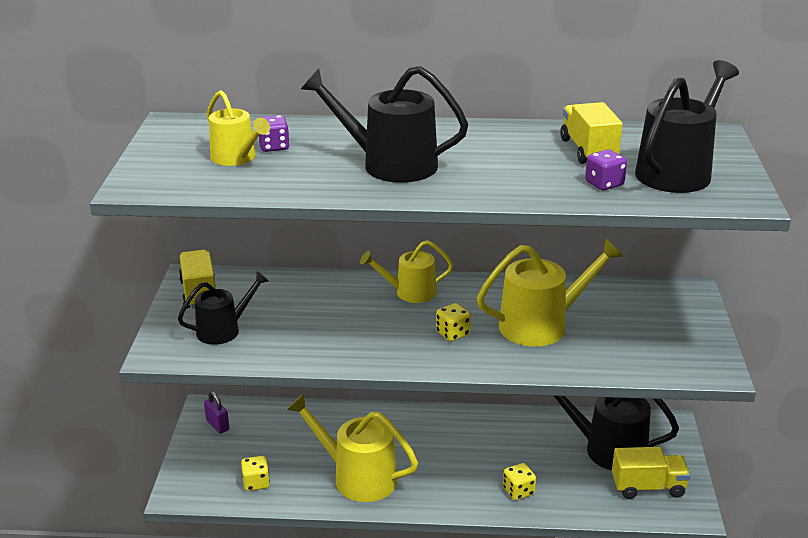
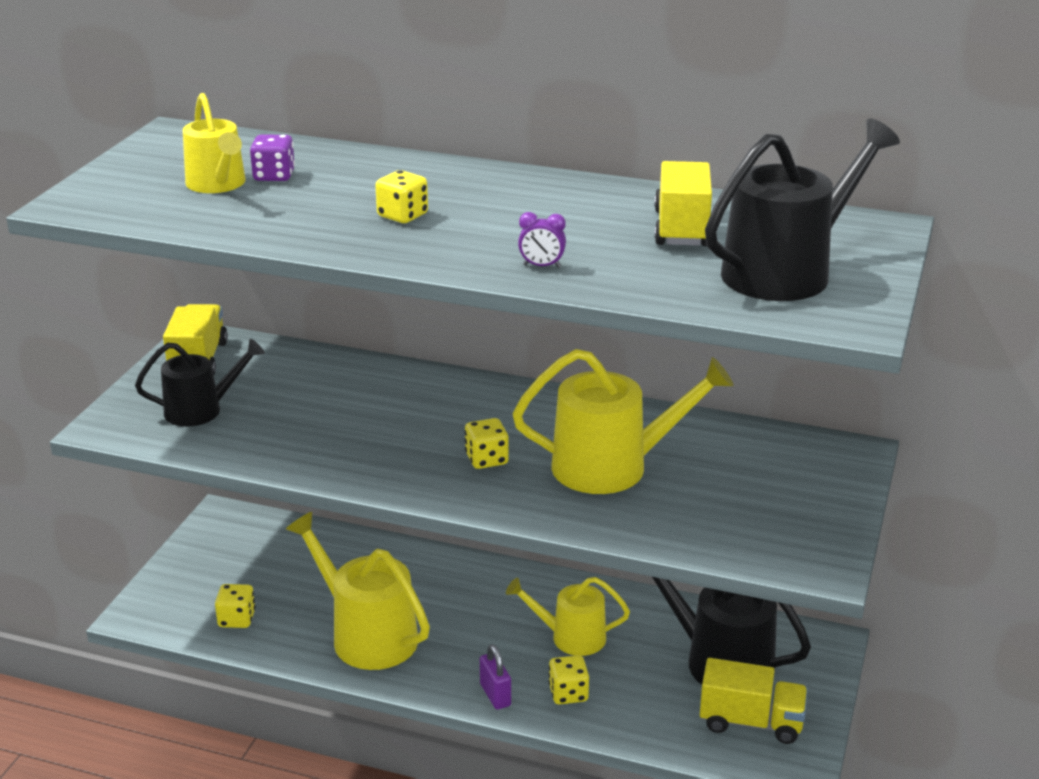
camera: 15 degrees right, 0 degrees up
(217, 425) = (225, 539): purple padlock -> purple padlock (495, 695)
(390, 164) = (402, 215): black watering can -> yellow dice
(410, 292) = (462, 398): yellow watering can -> yellow watering can (571, 637)
(515, 188) = (541, 266): none -> purple clock
(604, 184) = (668, 275): purple dice -> none

